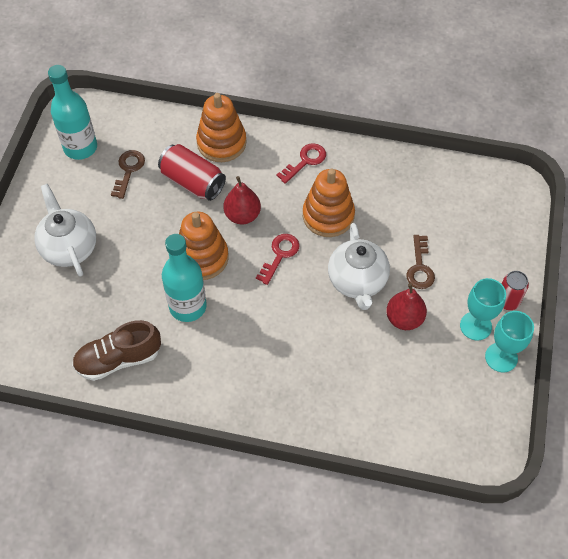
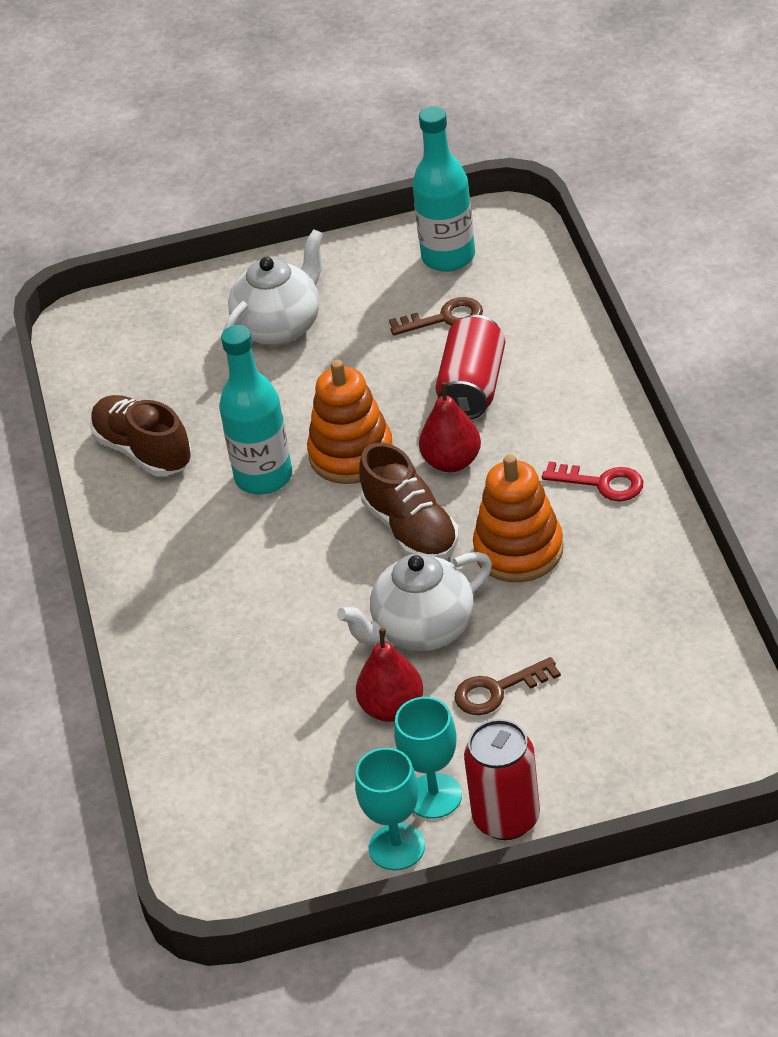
camera: 70 degrees right, 15 degrees down
(221, 143) = (565, 383): orange stacking toy -> none
(280, 255) = (411, 529): red key -> brown shoe
(507, 301) = (506, 818): red can -> red can, size x1.54

